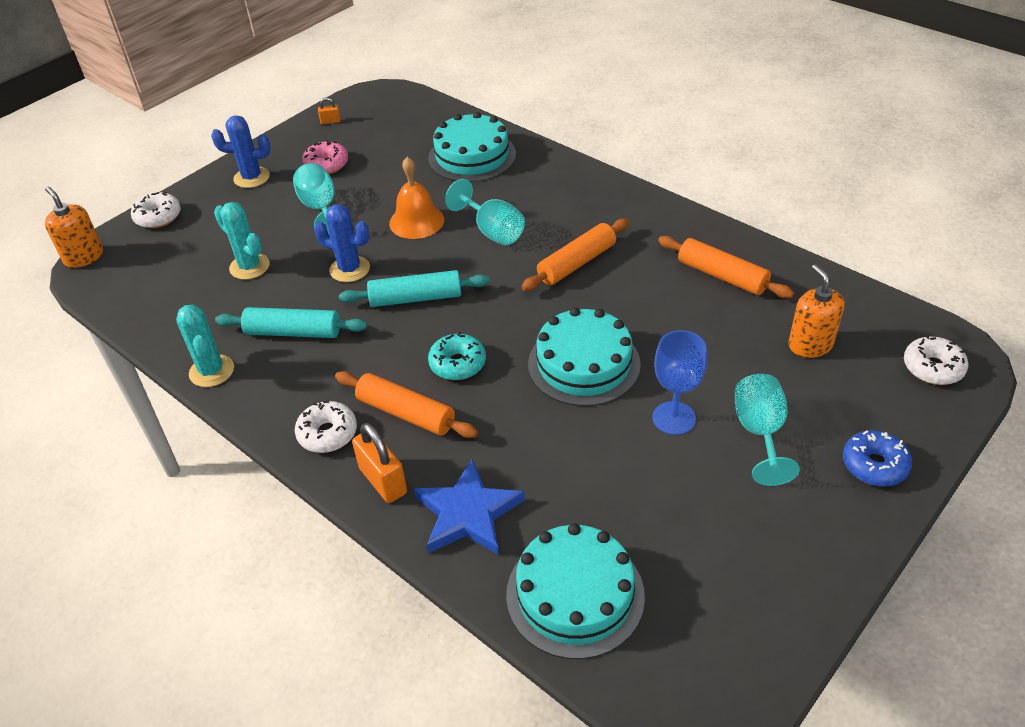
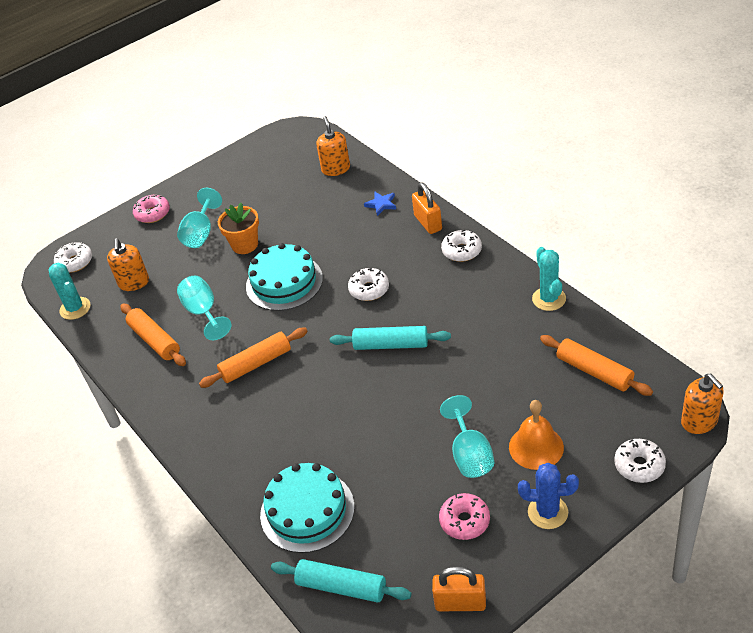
camera: 165 degrees left, 0 degrees up
(249, 267) = (533, 391): turquoise cactus -> turquoise cactus (75, 308)
(293, 332) = (489, 324): turquoise rolling pin -> turquoise rolling pin (341, 587)
(330, 121) = (460, 603): orange padlock -> orange padlock, size x2.01
(349, 269) = (443, 379): blue cactus -> none
(406, 413) = (409, 259): orange rolling pin -> orange rolling pin (594, 371)
(416, 221) = (379, 426): orange bell -> orange bell (536, 447)
(457, 364) = (369, 289): turquoise donut -> white donut
(468, 513) = (381, 204): blue star -> blue star, size x0.52
(492, 231) = (314, 406): turquoise goblet -> turquoise goblet (204, 313)
(575, 594) = (336, 169): turquoise cake -> orange soap dispenser
(674, 418) = (245, 245): blue goblet -> orange flower pot
(874, 465) = (152, 214): blue donut -> pink donut

